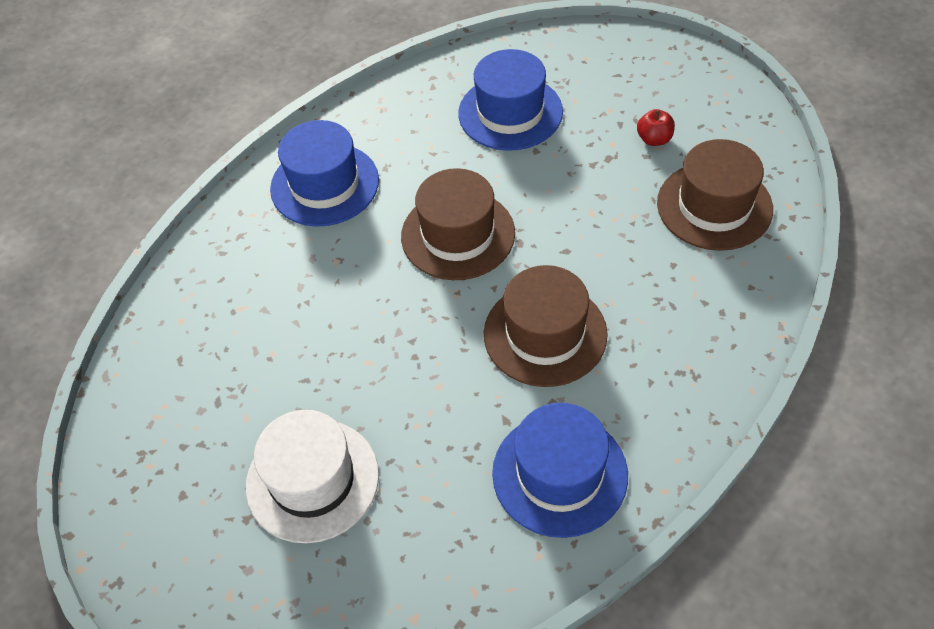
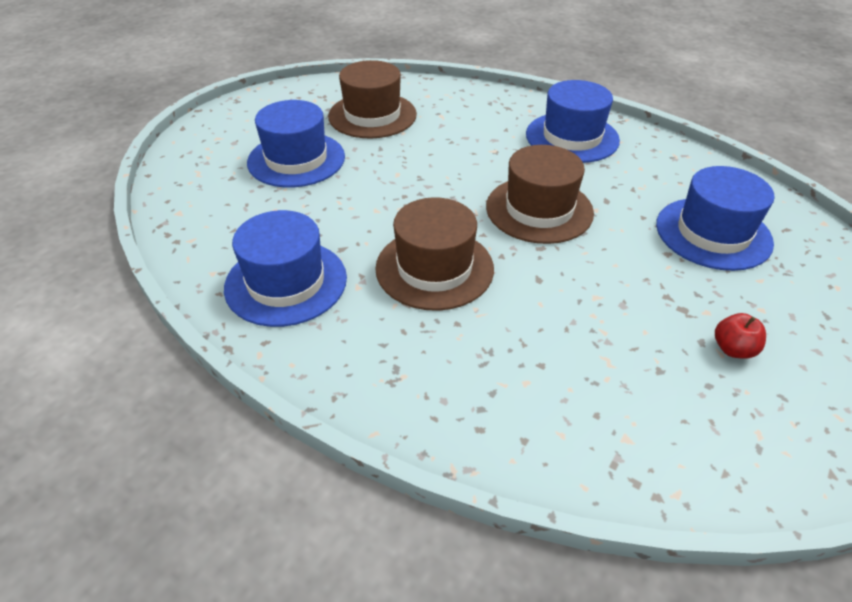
camera: 80 degrees right, 10 degrees down
(312, 480) = (296, 159): white hat -> blue hat
(714, 206) = (645, 406): brown hat -> brown hat (372, 115)

